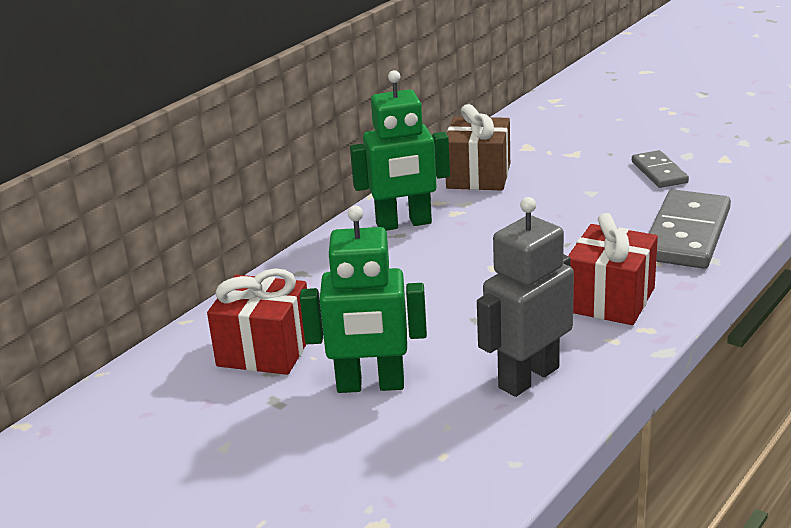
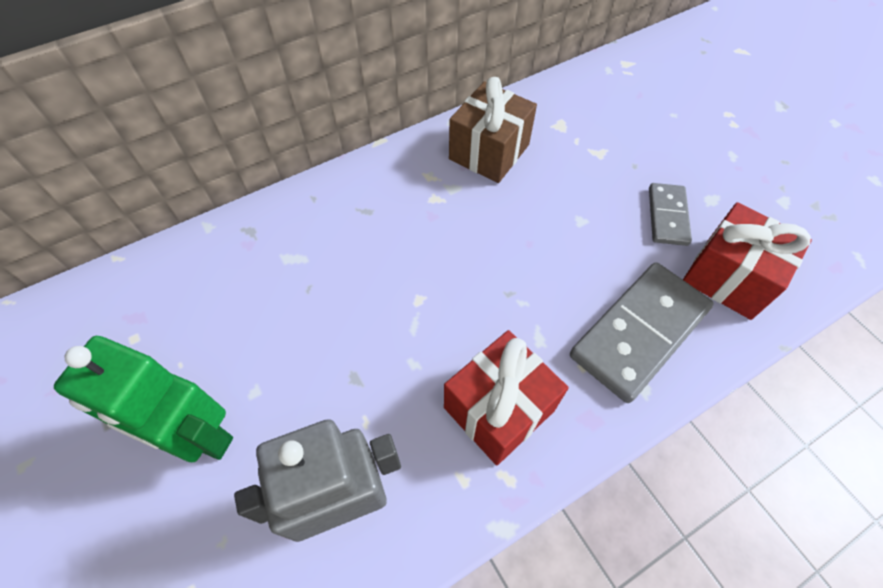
camera: 20 degrees right, 30 degrees up
(265, 350) = (147, 334): red gift -> red gift (729, 277)
(404, 224) = (380, 197): green robot -> none

